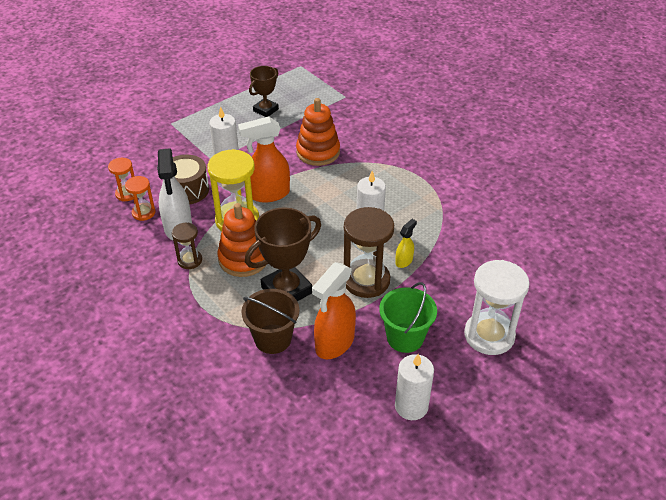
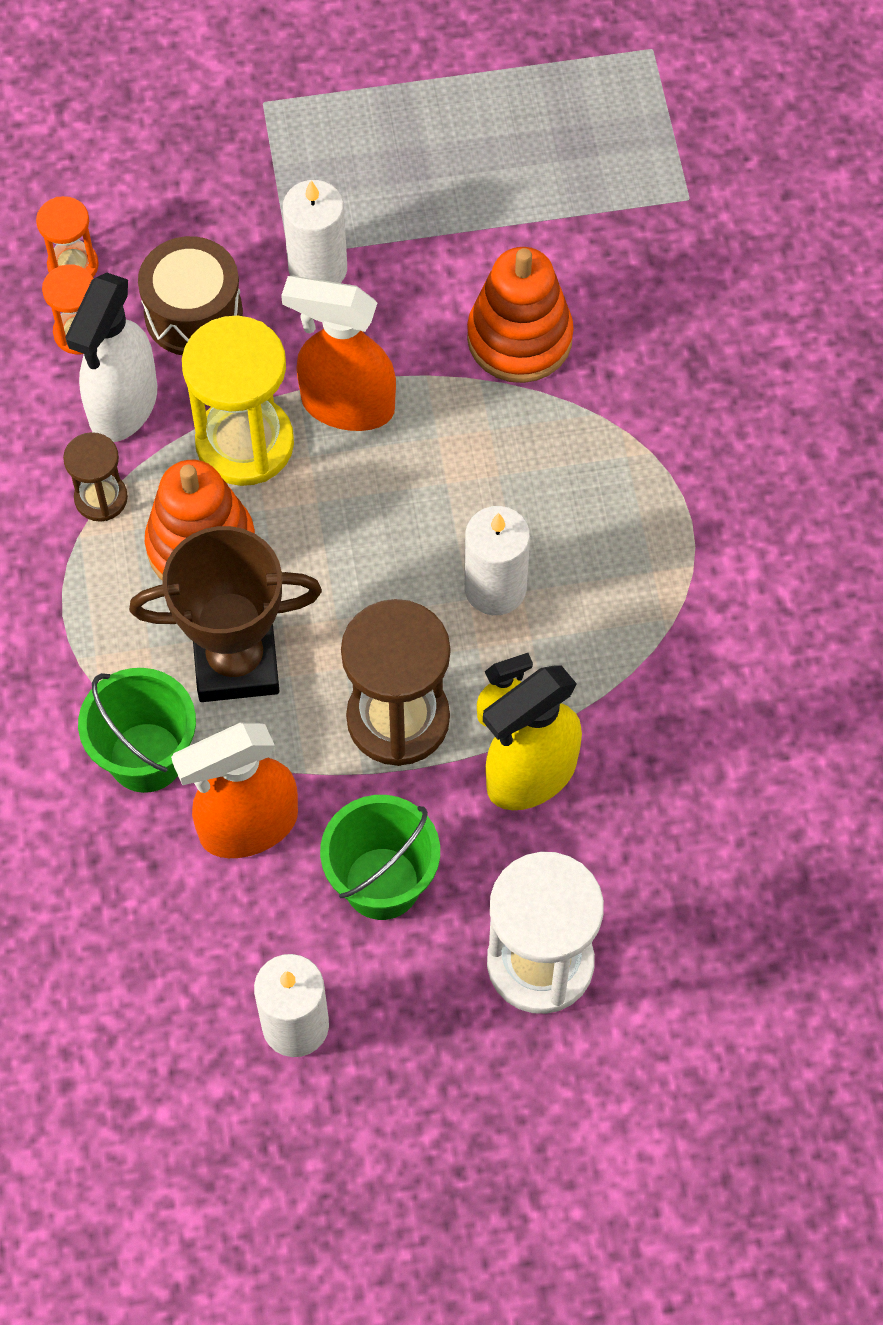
camera: 30 degrees right, 20 degrees up
(265, 110) = (486, 157): brown trophy -> none
(273, 339) = (146, 757): brown bucket -> green bucket
(432, 276) = (530, 775): none -> yellow spray bottle

